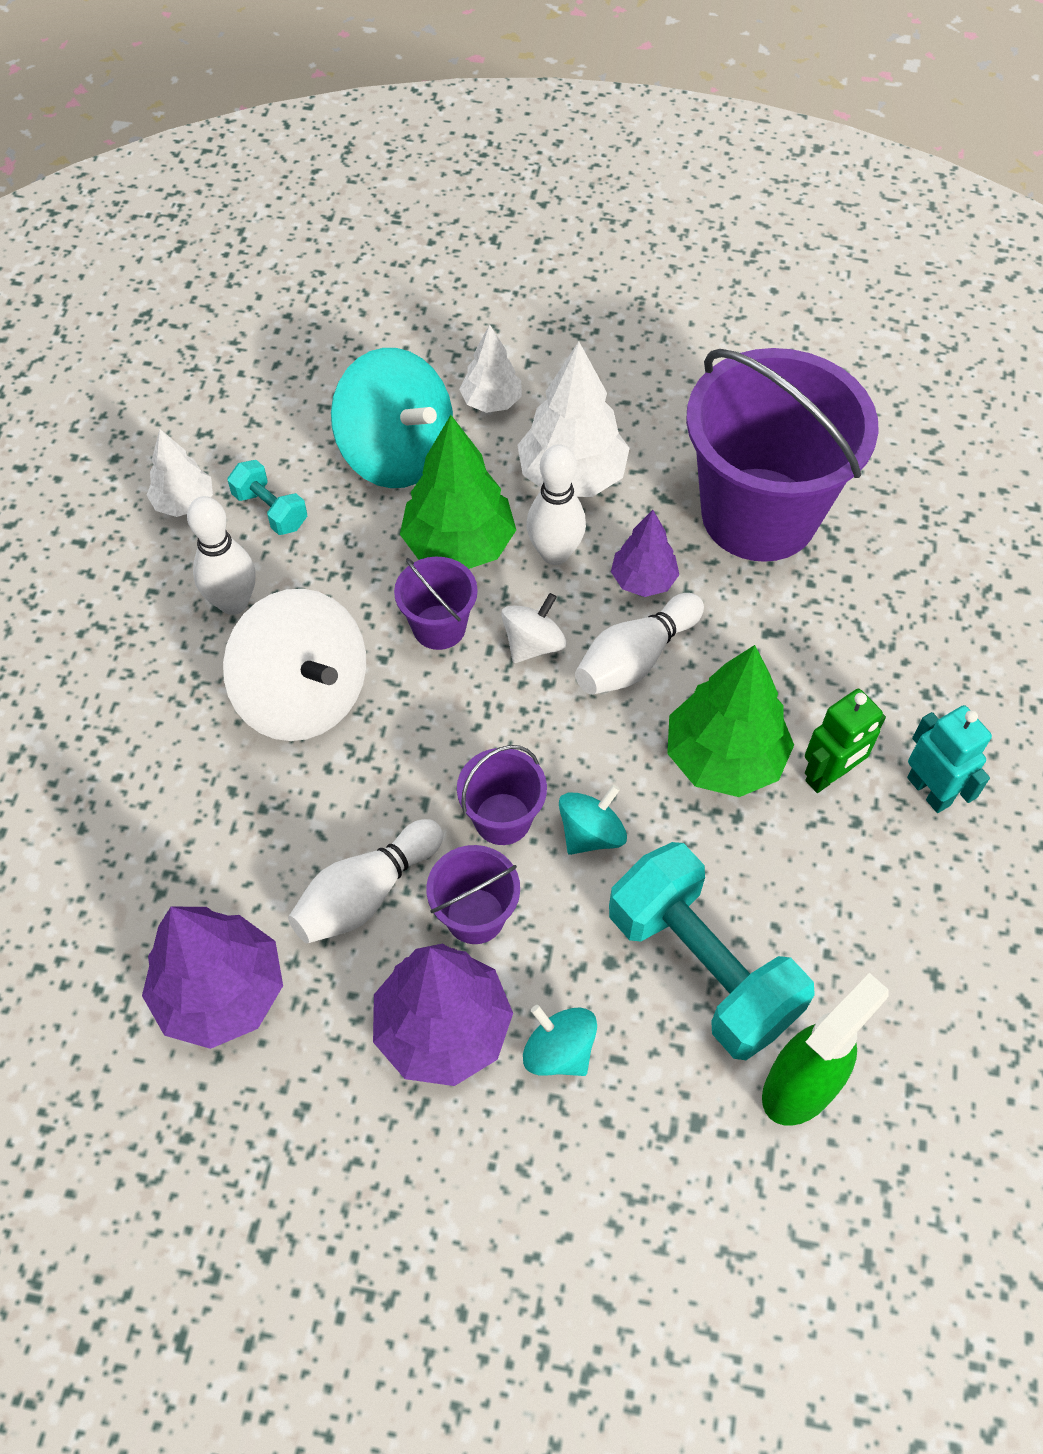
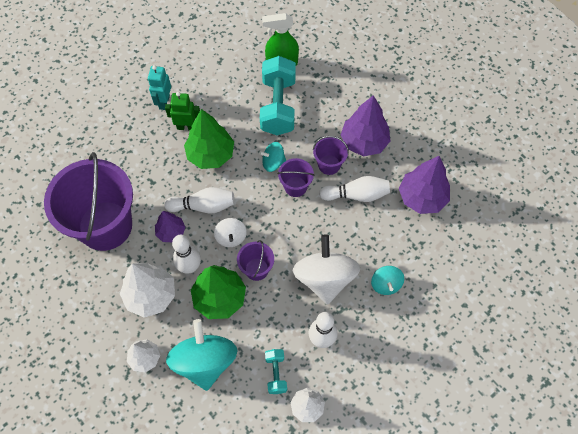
camera: 140 degrees left, 5 degrees up
(533, 644) = (231, 237): white spinning top -> white spinning top turned 90 degrees counterclockwise
(559, 1051) = (337, 114): turquoise spinning top -> turquoise spinning top (386, 284)

